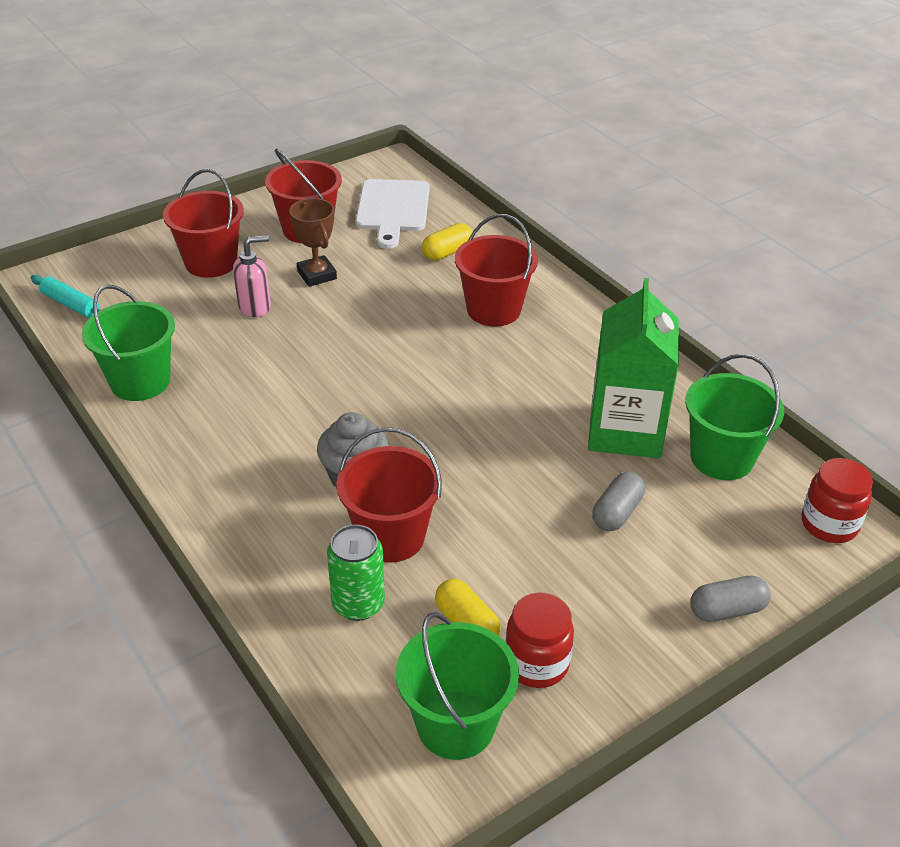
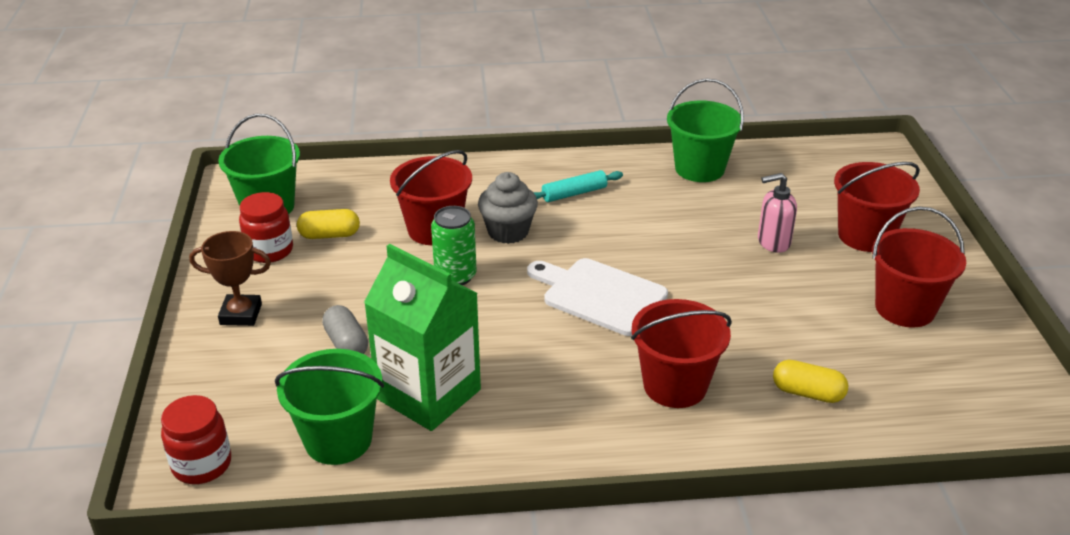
camera: 120 degrees right, 5 degrees down
(71, 304) = (830, 158): turquoise rolling pin -> turquoise rolling pin (574, 193)
(255, 307) = (773, 242): pink soap dispenser -> pink soap dispenser turned 75 degrees clockwise
(317, 275) = (809, 290): brown trophy -> brown trophy (241, 314)
(358, 604) = (391, 200): green can -> green can (455, 276)
(392, 209) = (927, 383): white cutting board -> white cutting board (600, 295)
(447, 252) = (807, 393): yellow capsule -> yellow capsule turned 60 degrees counterclockwise
(727, 610) = (204, 354): grey capsule -> none

